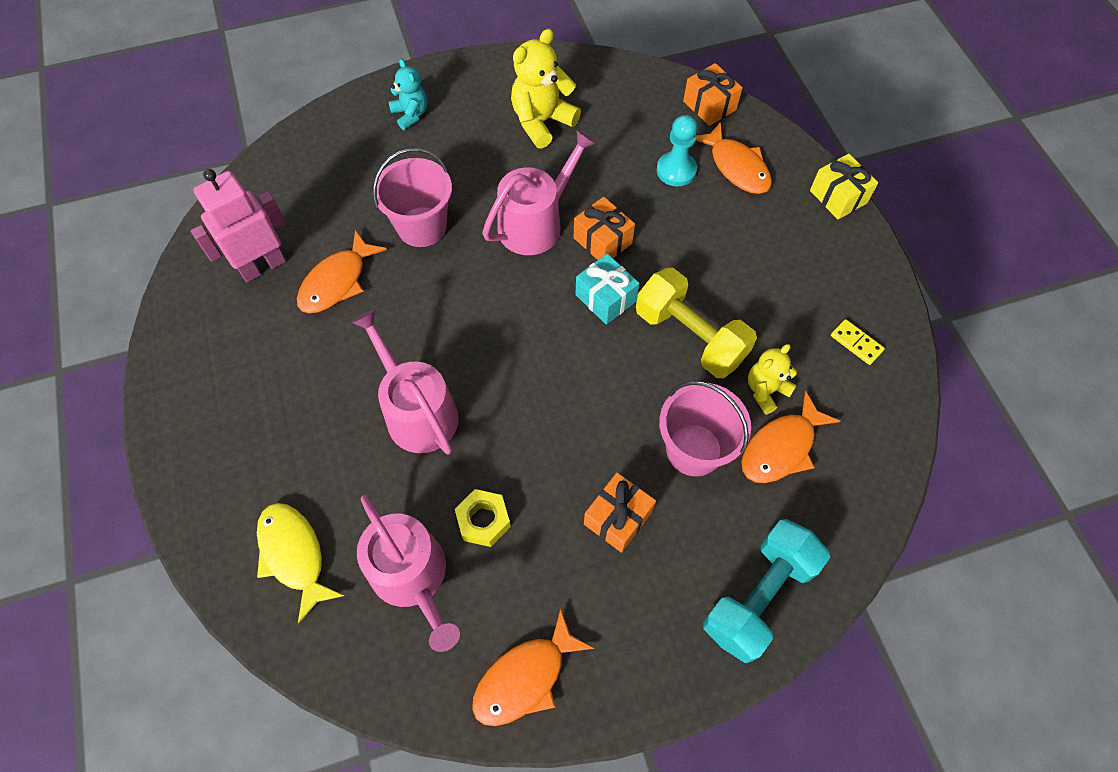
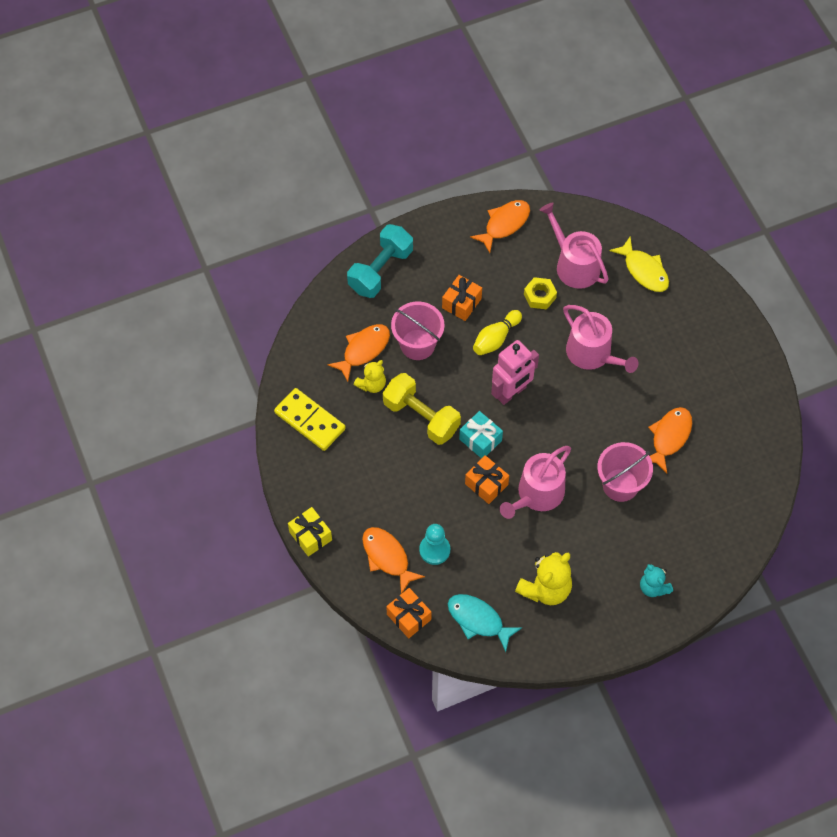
camera: 175 degrees right, 0 degrees up
(263, 266) = (725, 445): pink robot -> pink robot (511, 392)
(566, 450) = (496, 338): none -> yellow bowling pin
(626, 97) = (478, 620): none -> turquoise fish
(856, 343) = (309, 421): yellow domino -> yellow domino, size x2.07

